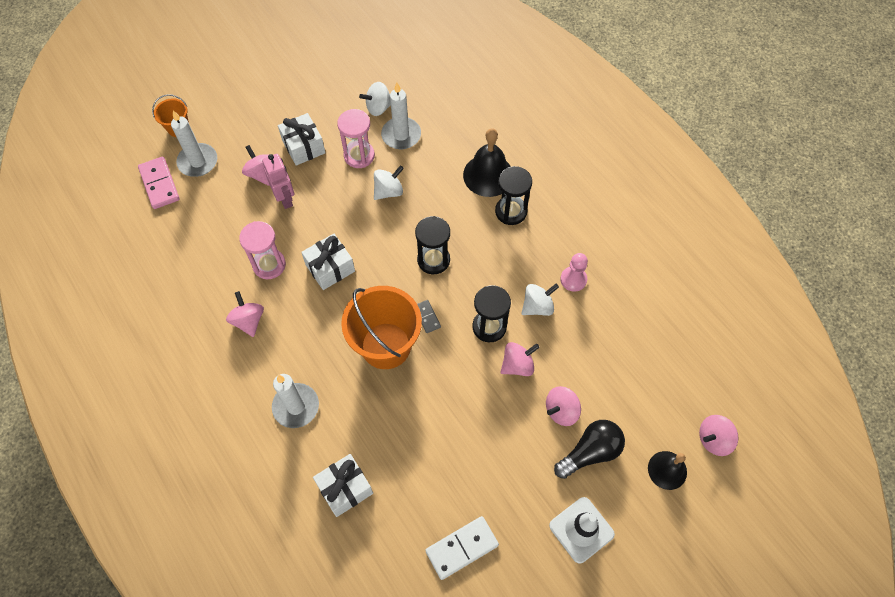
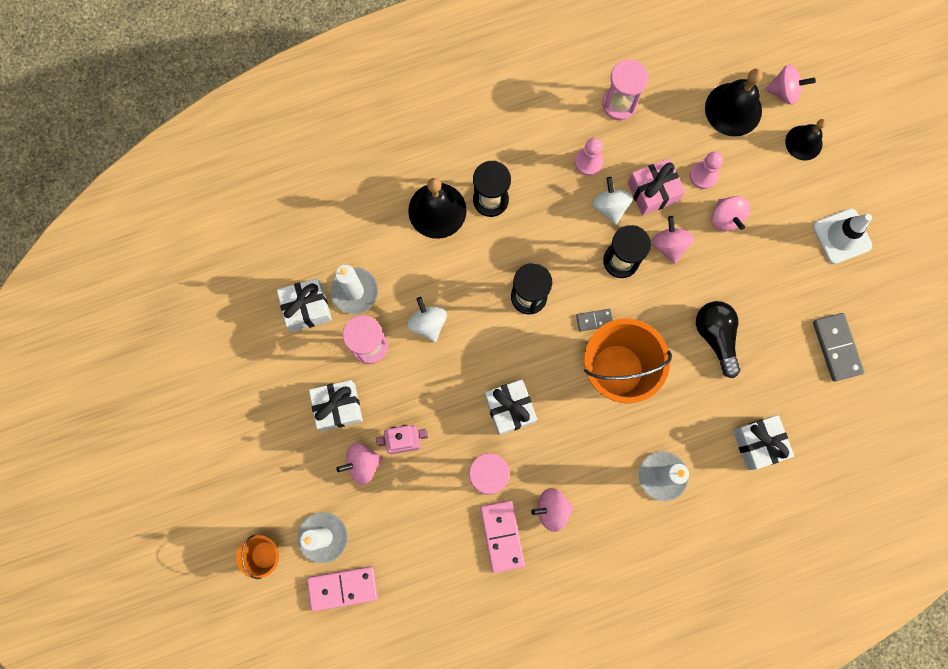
camera: 75 degrees left, 15 degrees up
(219, 287) = (502, 536): none -> pink domino
(378, 108) = (307, 308): white spinning top -> white gift
(462, 548) = (836, 347): white domino -> grey domino
(564, 339) = (652, 192): none -> pink gift
(590, 452) = (772, 205): black light bulb -> black light bulb (716, 337)
(597, 381) = (703, 175): none -> pink pawn
(638, 292) = (619, 104): none -> pink hourglass
(675, 394) = (733, 109): none -> black bell
(713, 439) = (784, 91): pink spinning top -> pink spinning top turned 75 degrees counterclockwise

